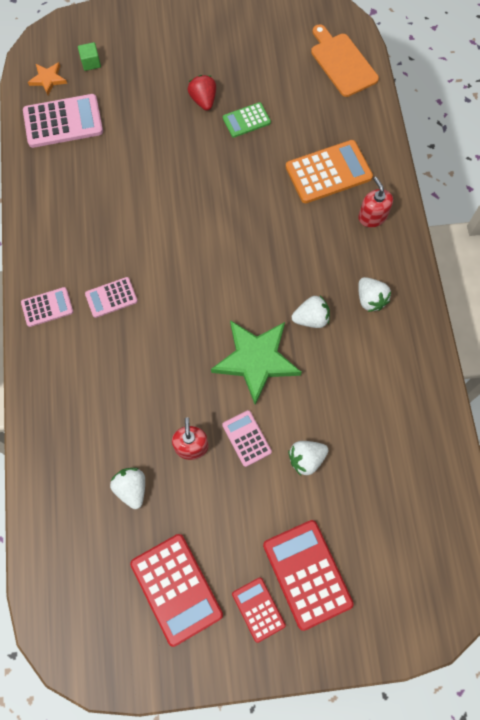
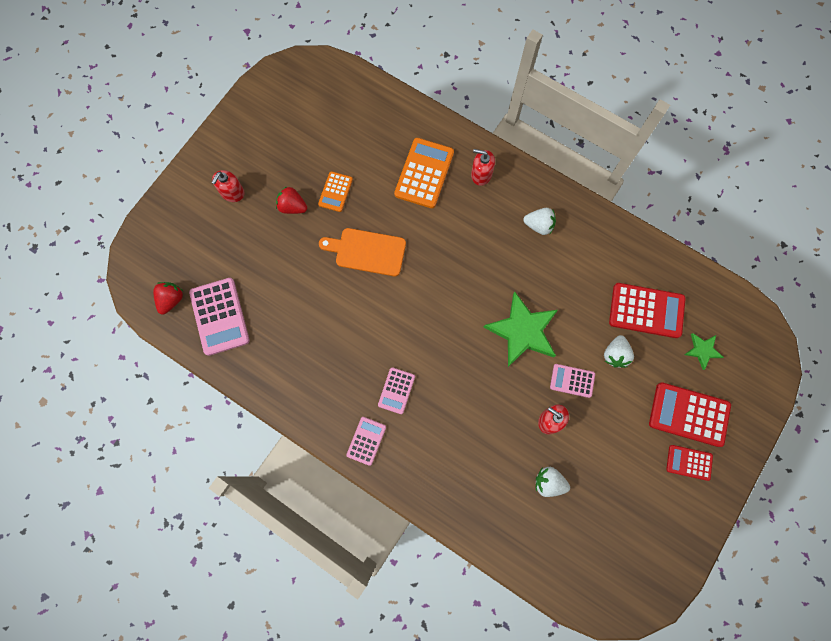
camera: 50 degrees left, 5 degrees up
(48, 79) = (171, 300): orange star -> red strawberry
(63, 121) = (220, 316): pink calculator -> pink calculator turned 135 degrees clockwise
(91, 63) = (186, 258): green cube -> none
(175, 51) = (232, 192): none -> red soap dispenser
(176, 588) = (638, 504): red calculator -> red calculator (646, 310)
(246, 120) = (335, 192): green calculator -> orange calculator
(311, 318) = (522, 273): white strawberry -> none
(342, 62) = (346, 94): orange cutting board -> orange cutting board (367, 251)
(384, 540) = (702, 350): none -> green star

